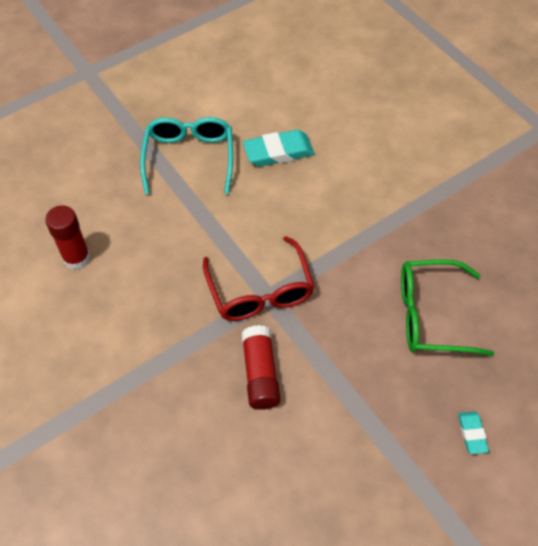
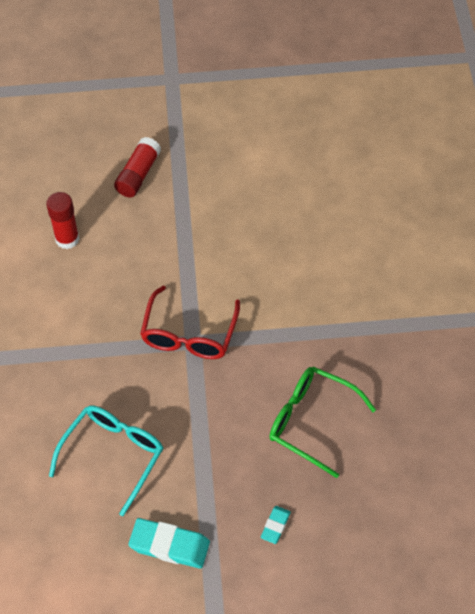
camera: 30 degrees right, 0 degrees up
(189, 158) = (206, 195): turquoise glasses -> turquoise glasses (113, 455)
(260, 374) = (146, 398): red glue stick -> red glue stick (138, 174)
(278, 152) = (284, 224): turquoise eraser -> turquoise eraser (169, 545)

